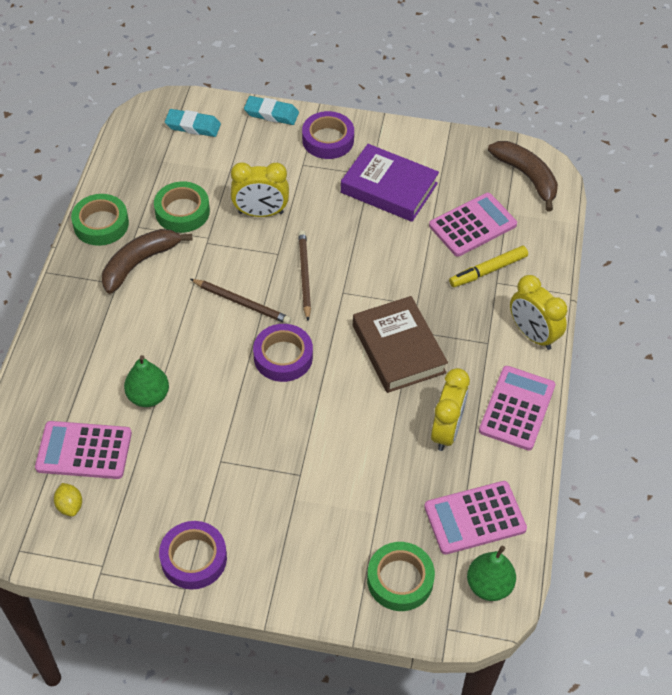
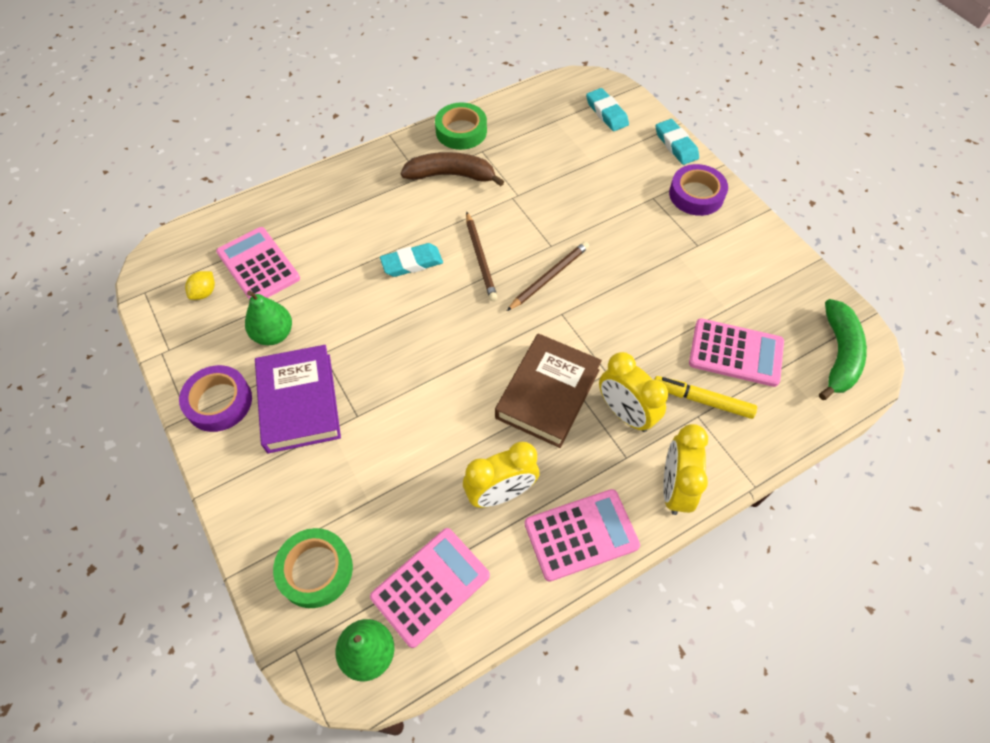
camera: 50 degrees right, 5 degrees up
(148, 396) = (339, 266): green pear -> green pear (274, 334)
(182, 211) = (523, 164): green tape -> none
(198, 348) = (412, 263): none -> turquoise eraser
(261, 213) = (576, 207): yellow clock -> yellow clock (625, 413)
(283, 357) = (458, 321): purple tape -> none
(389, 188) = (700, 267): purple book -> purple book (299, 402)
(475, 518) = (430, 586): pink calculator -> pink calculator turned 105 degrees clockwise
(526, 177) = (838, 354): brown banana -> green banana

